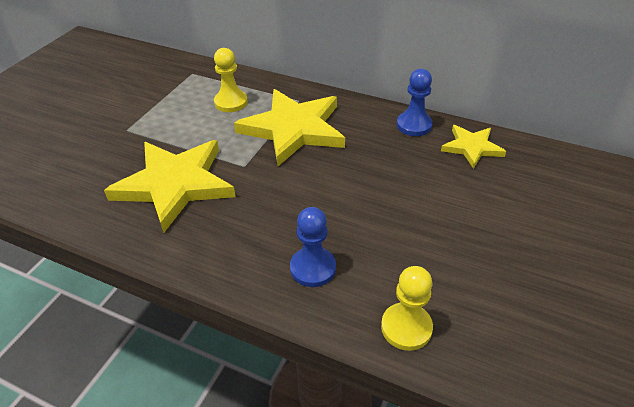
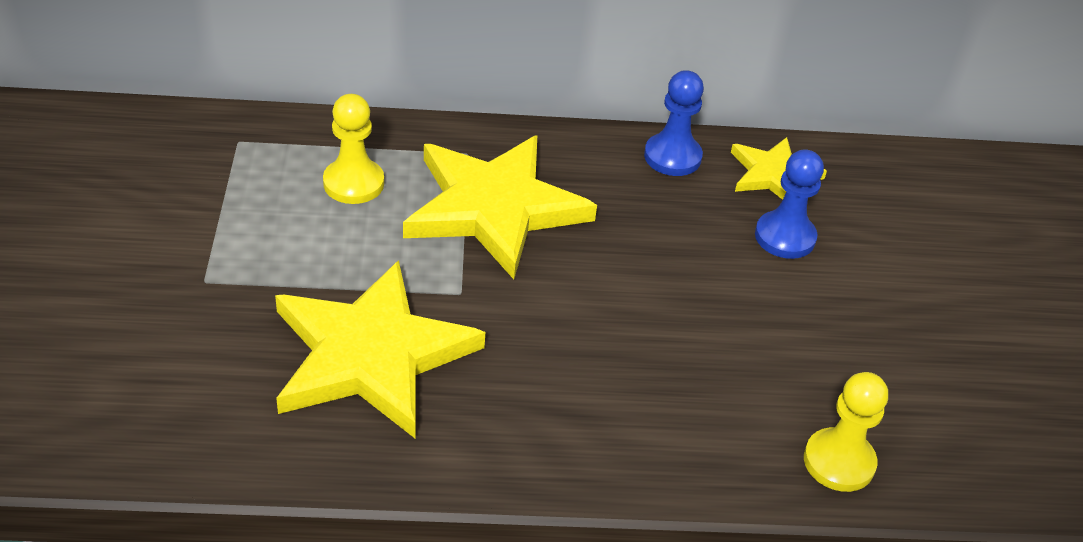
camera: 30 degrees left, 0 degrees up
(313, 268) = (672, 422): blue pawn -> blue pawn (785, 237)

